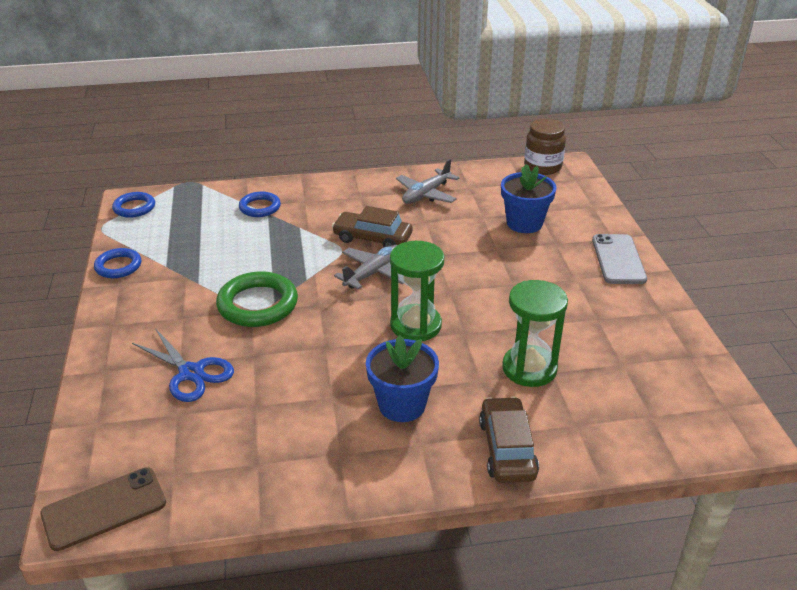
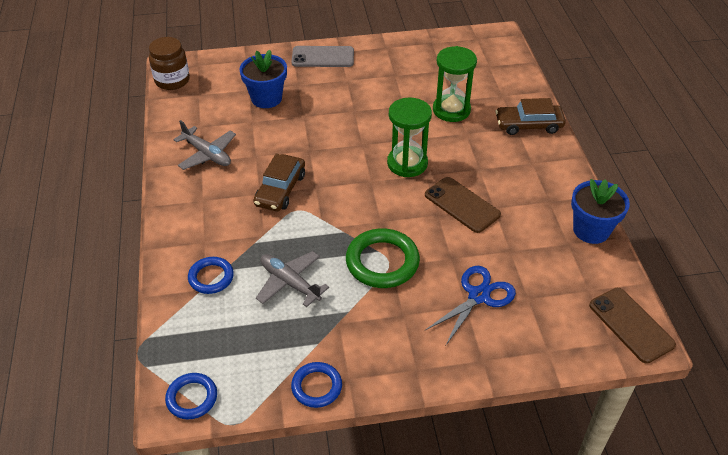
camera: 90 degrees left, 10 degrees up
(339, 368) = (462, 205): none -> brown phone
(374, 273) = (335, 188): grey plane -> grey plane (289, 282)
(402, 405) = (497, 171): blue flower pot -> blue flower pot (591, 230)

